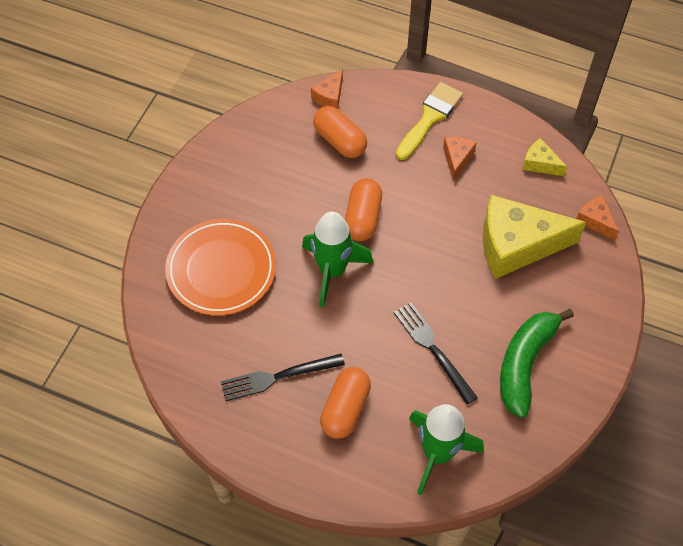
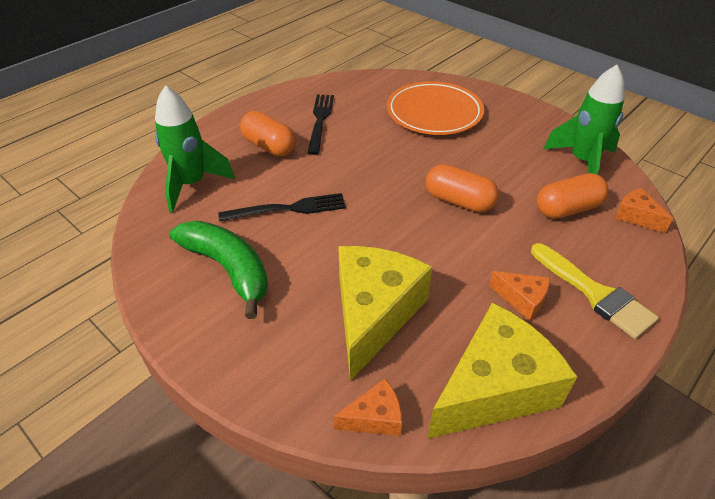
camera: 110 degrees right, 15 degrees down
(332, 271) = (405, 168): green rocket -> green rocket (582, 162)
(540, 164) = (494, 388): yellow cheese -> yellow cheese, size x2.19

